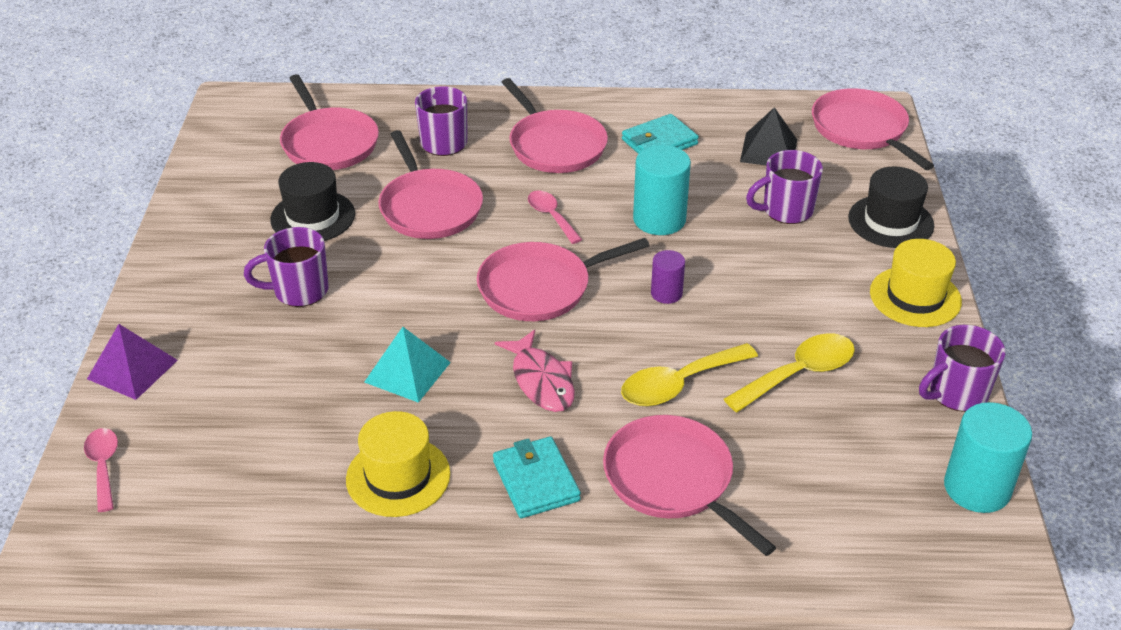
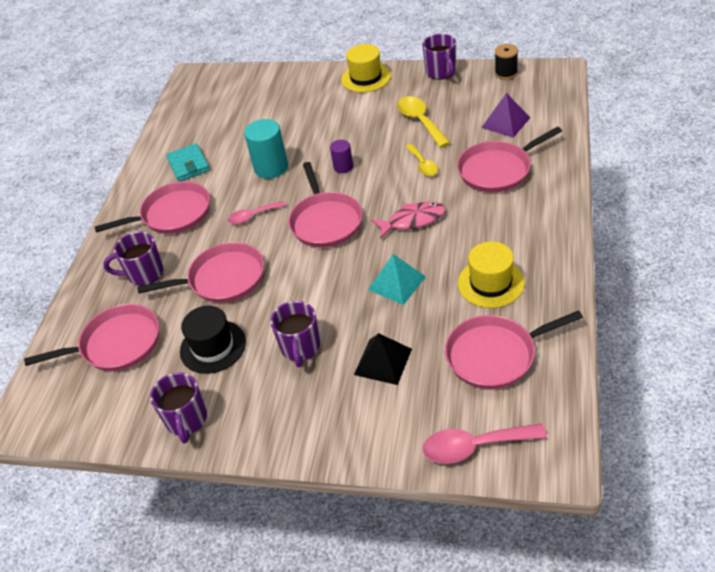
camera: 75 degrees left, 5 degrees up
(103, 466) = (474, 446): pink spoon -> pink spoon, size x1.55
(132, 369) = (371, 444): purple pyramid -> purple pyramid (506, 122)
(536, 481) = (496, 222): turquoise wallet -> none
(679, 384) = (423, 165): yellow spoon -> yellow spoon, size x0.64
(768, 150) = (216, 119): black pyramid -> black pyramid (383, 361)
(786, 210) = (278, 116): purple mug -> purple mug (186, 420)
(862, 130) = (210, 82): pink pan -> pink pan (495, 355)
(890, 221) = (300, 80): black hat -> none
(977, 488) = (506, 73): turquoise cylinder -> black spool

